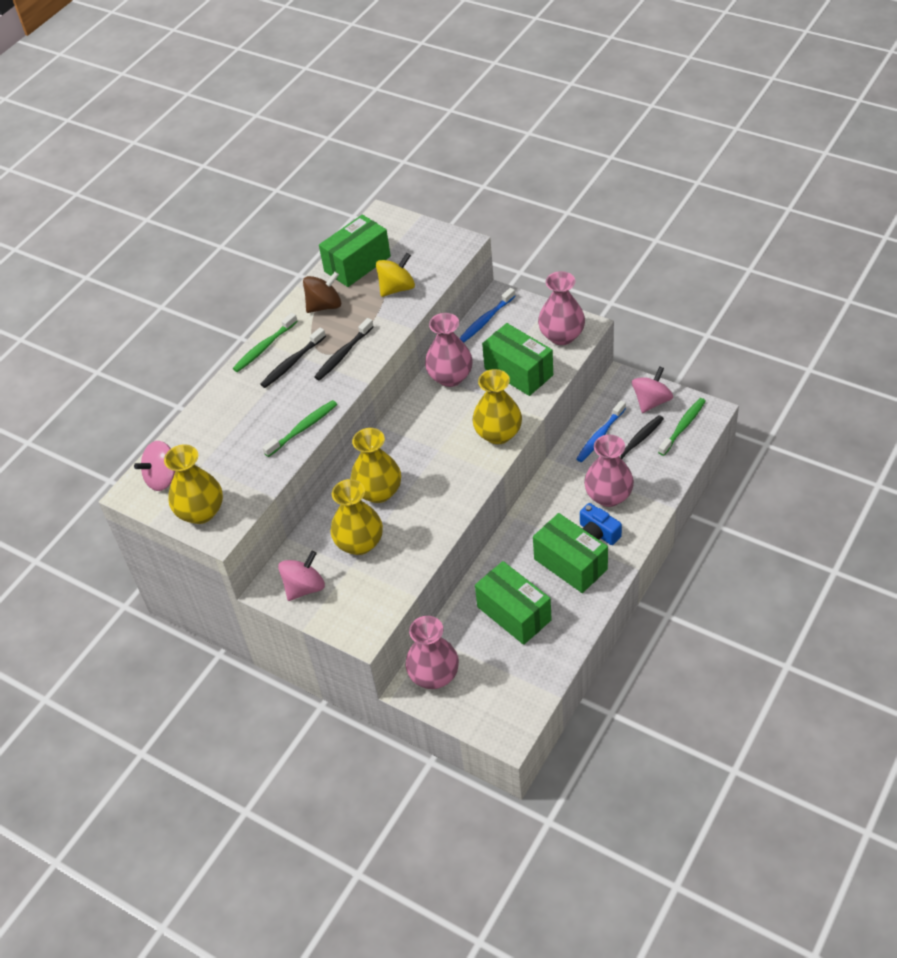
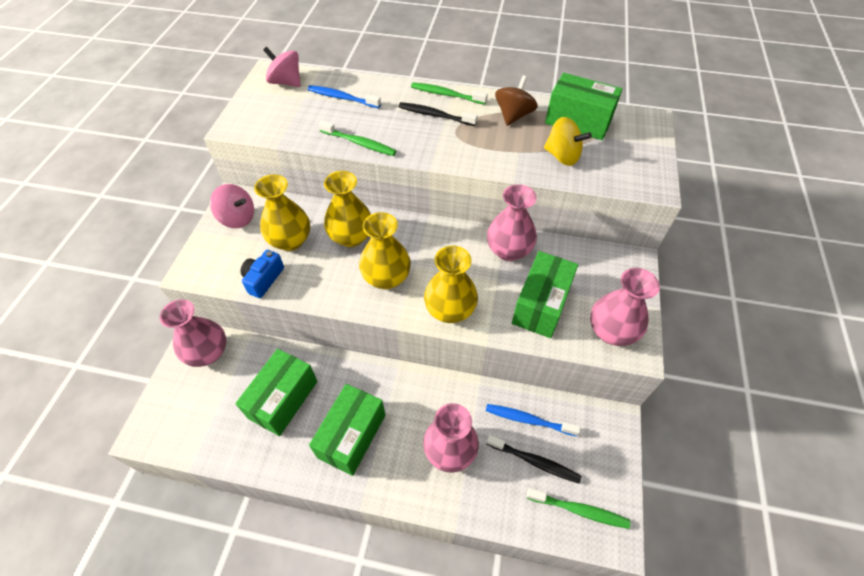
camera: 65 degrees right, 5 degrees up
(201, 512) = (253, 111): yellow vase -> yellow vase (386, 278)
(324, 306) = (513, 115): brown spinning top -> brown spinning top turned 105 degrees counterclockwise
(343, 354) = (458, 143): black toothbrush -> none
(486, 320) = (597, 258): blue toothbrush -> blue toothbrush (342, 98)
(598, 533) = (397, 453): blue camera -> blue camera (263, 279)
(651, 401) = (600, 463): pink spinning top -> none

